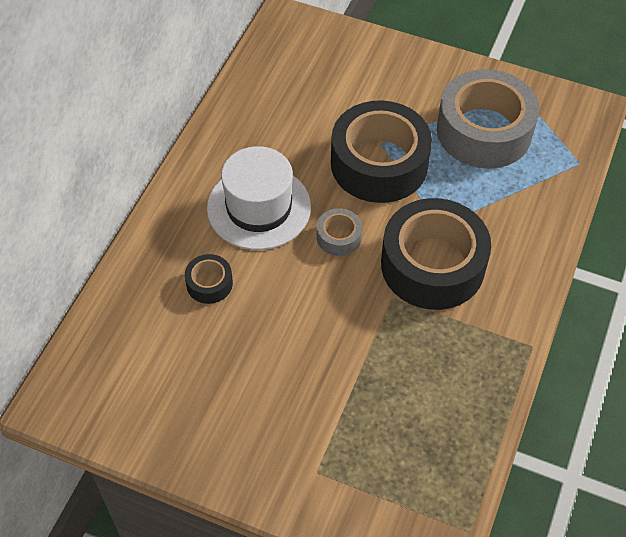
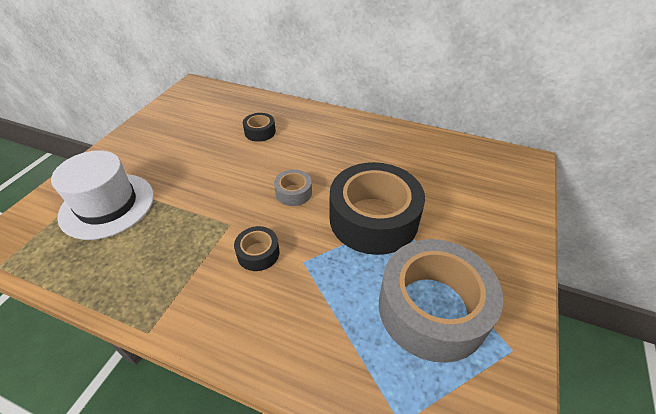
camera: 90 degrees right, 10 degrees down
(259, 207) = (323, 151): white hat -> white hat (107, 205)
(432, 265) = (258, 253): black tape -> black tape, size x0.44

